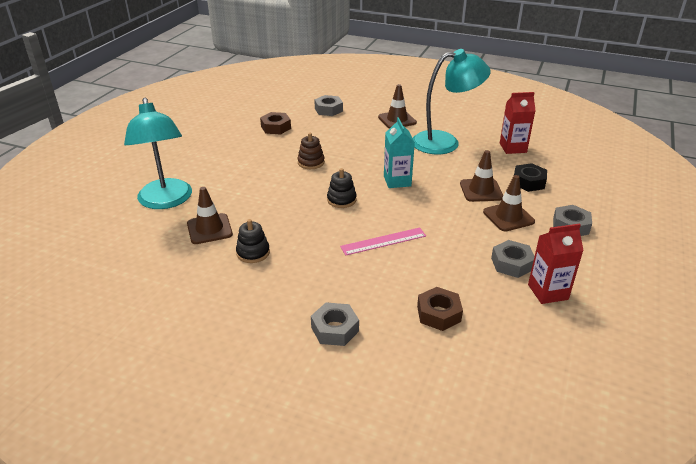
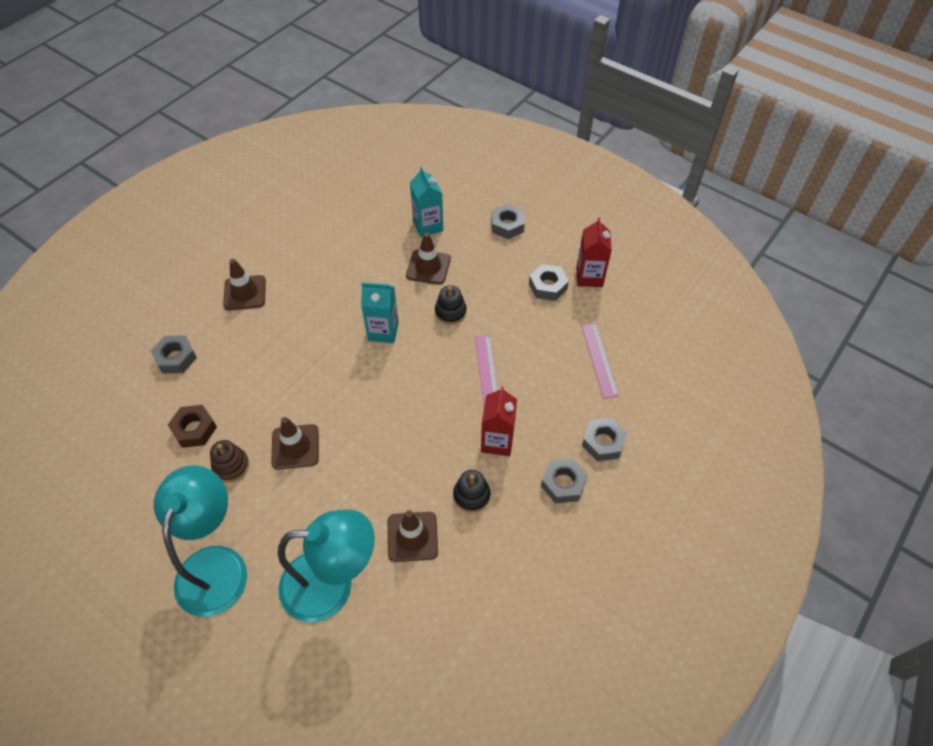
camera: 75 degrees left, 20 degrees up
(279, 306) = (563, 483): none -> grey nut
(311, 162) = (307, 405): brown stacking toy -> brown stacking toy (231, 466)
(341, 200) = (400, 392): black stacking toy -> black stacking toy (450, 312)
(438, 314) = (599, 359): brown nut -> pink ruler
(445, 142) = (321, 264): turquoise lamp -> turquoise lamp (216, 564)
(508, 217) = (479, 263): brown traffic cone -> brown traffic cone (295, 447)
(513, 148) = (359, 213): red carton -> red carton (497, 441)
(528, 182) = (428, 226): black nut -> turquoise carton

